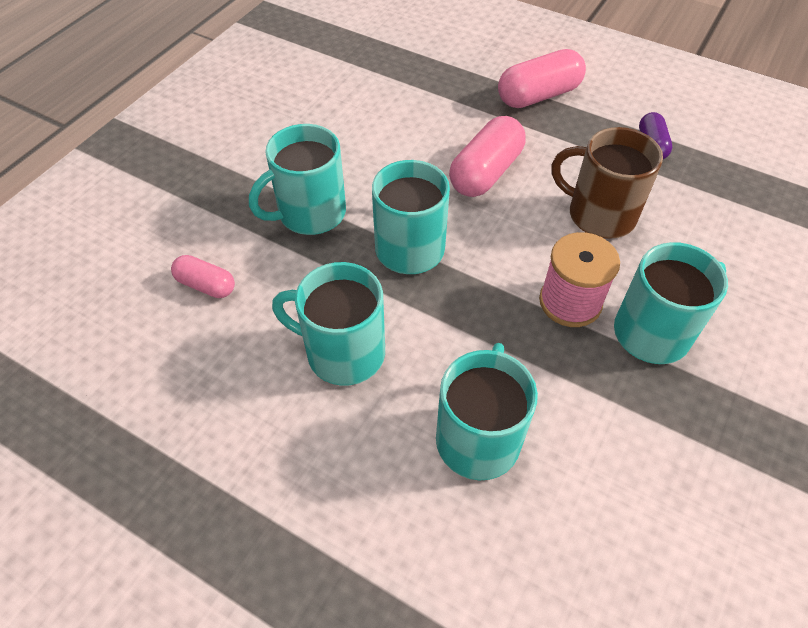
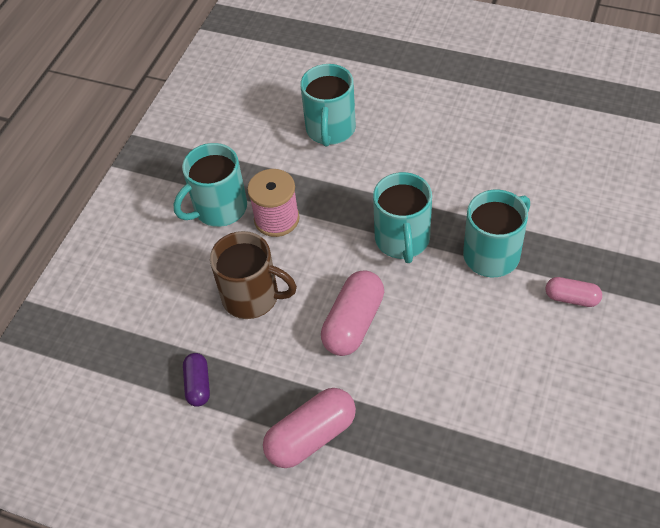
camera: 175 degrees right, 0 degrees up
(206, 285) = (542, 184): pink capsule -> pink capsule (571, 298)
(343, 352) = (426, 159): turquoise mug -> none

